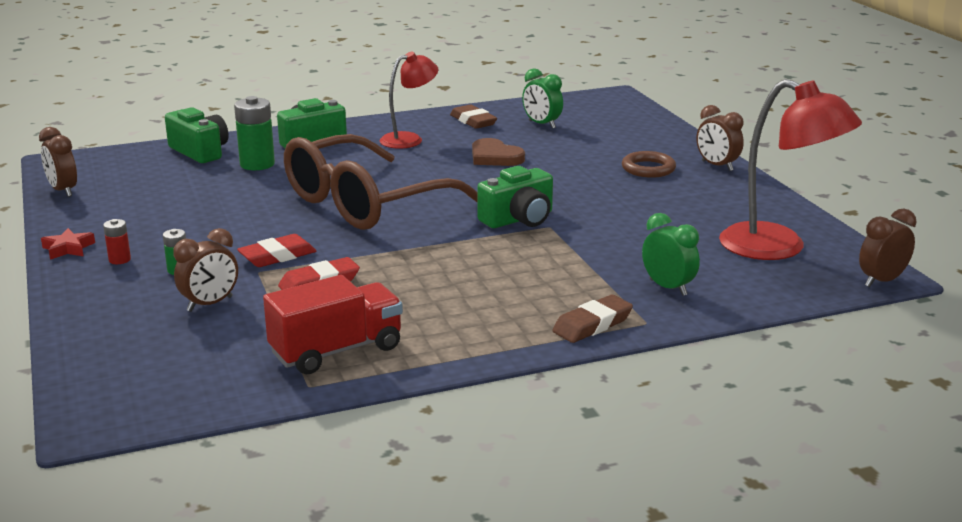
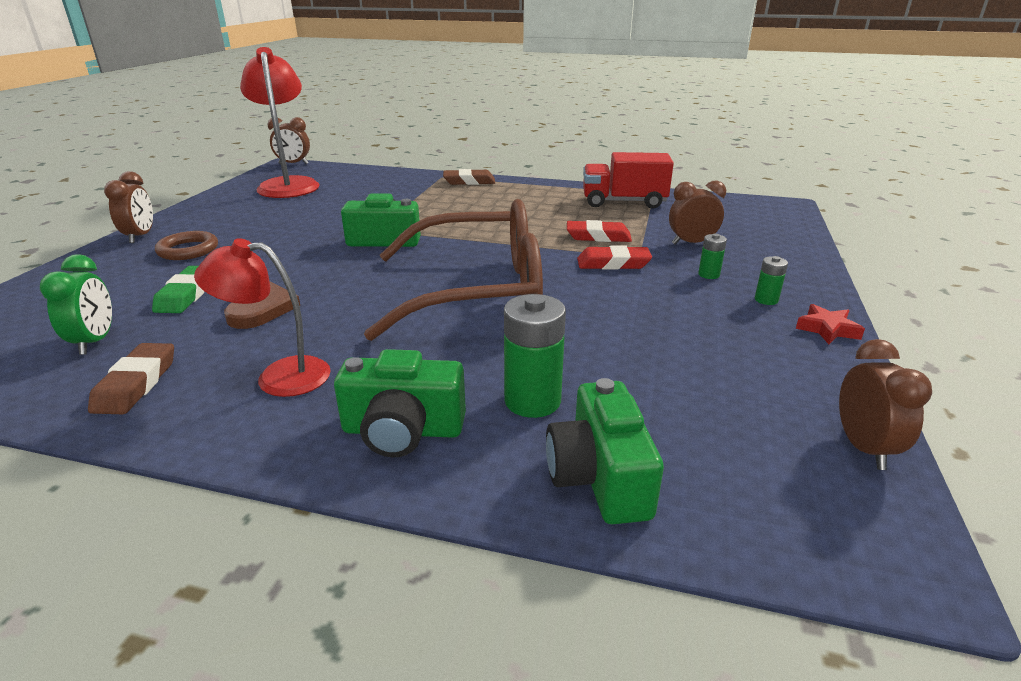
camera: 145 degrees left, 5 degrees up
(119, 260) = (766, 300): red battery -> green battery
(560, 150) = (187, 294): none -> green eraser
(668, 287) = (395, 184): green clock -> none

